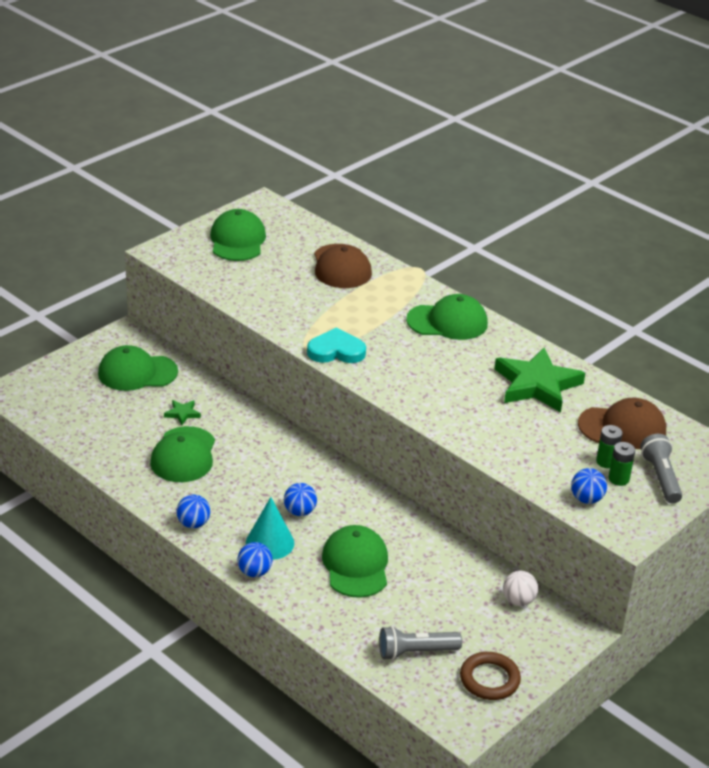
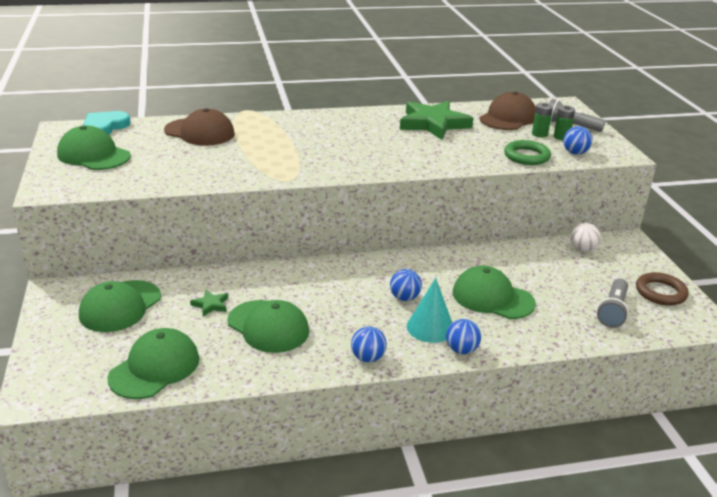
camera: 55 degrees left, 5 degrees down
(336, 351) = (304, 171): turquoise heart -> turquoise heart (105, 127)
(447, 322) = (324, 124): green cap -> green cap (155, 368)
(534, 468) = (526, 156): none -> green ring

